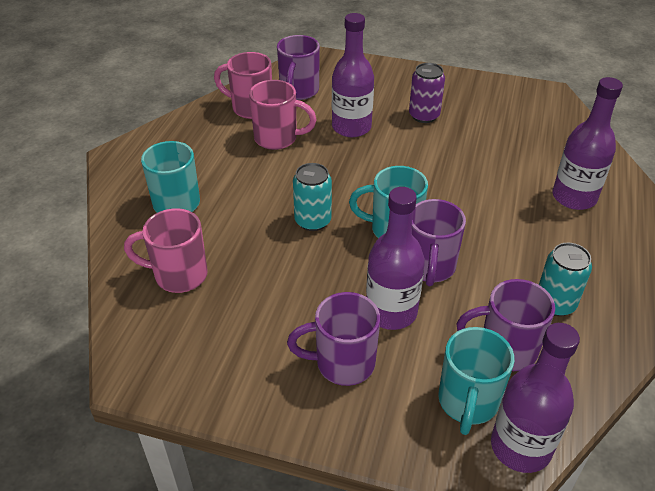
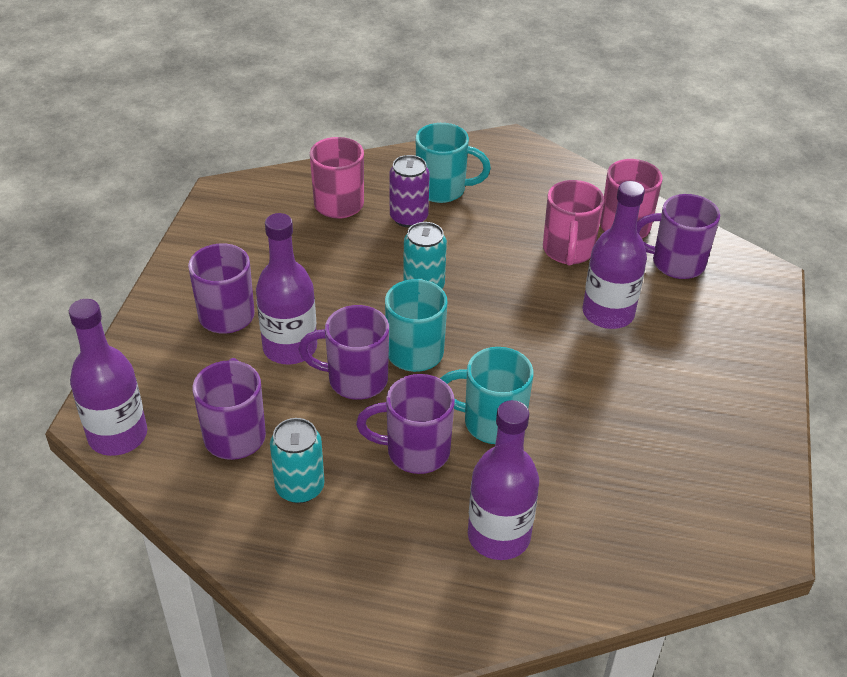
camera: 85 degrees right, 0 degrees up
(424, 116) = (655, 385): purple can -> purple can (408, 217)
(467, 402) = (172, 400): turquoise mug -> turquoise mug (491, 422)
(504, 234) = (415, 451): none -> purple mug

